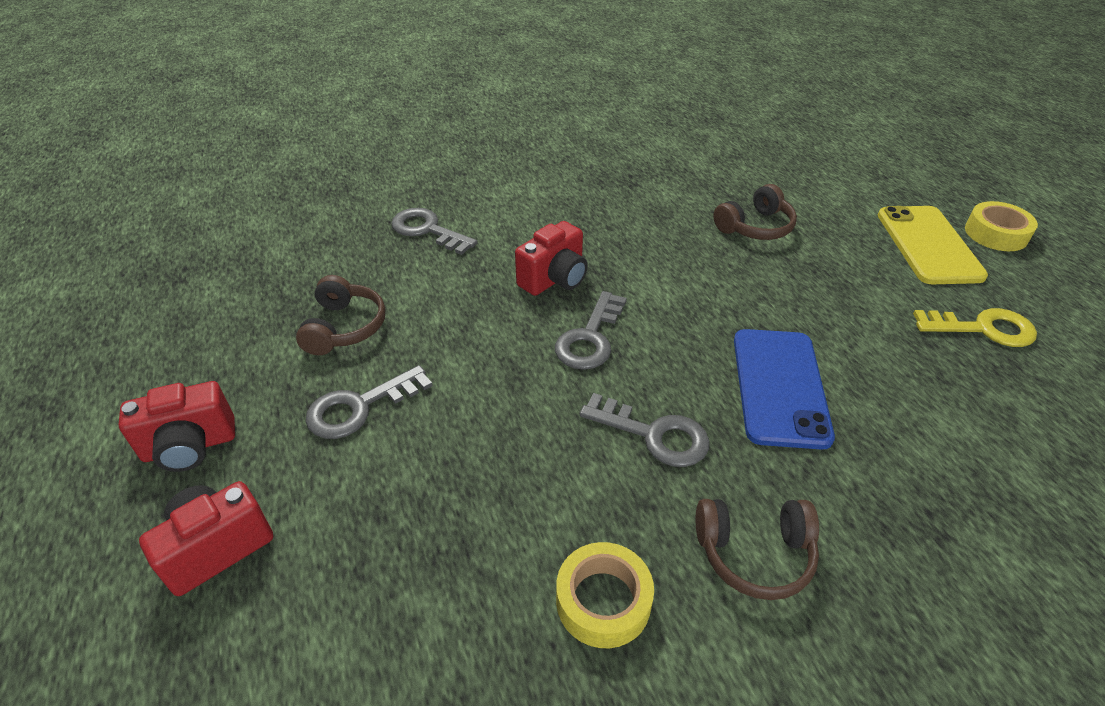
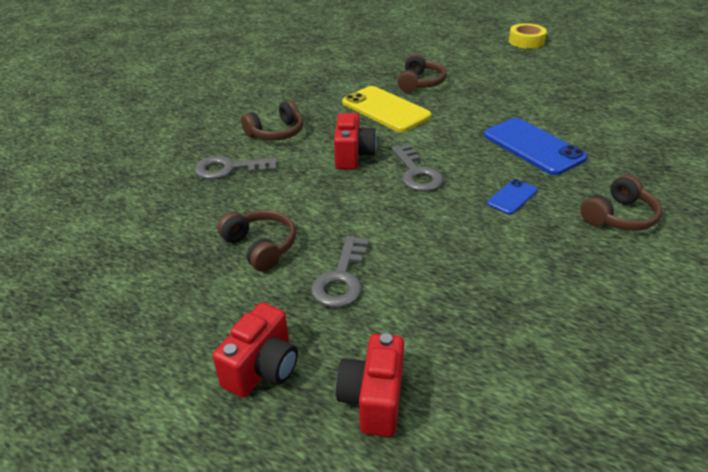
camera: 40 degrees left, 5 degrees down
(519, 212) = (276, 133): none -> brown headphones
(603, 601) = (593, 275): yellow tape -> none
(654, 435) = (512, 197): grey key -> blue phone
(928, 245) = (507, 57): yellow phone -> yellow phone (385, 109)
(983, 329) = (574, 82): yellow key -> none

